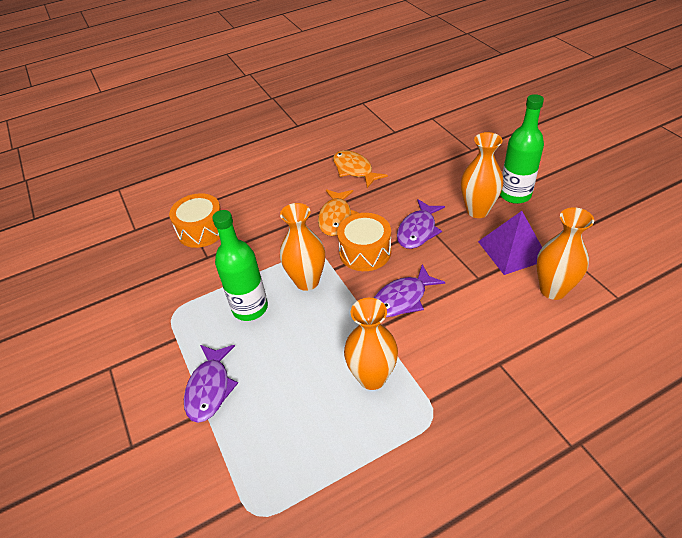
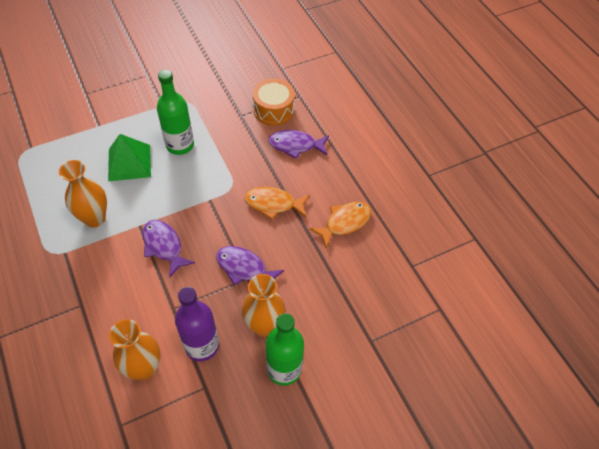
camera: 85 degrees right, 10 degrees up
(210, 388) = (115, 127): purple fish -> purple fish (295, 145)
(277, 357) = (129, 162): none -> green pyramid
(307, 281) = (199, 181): orange vase -> none
(365, 252) = (224, 223): orange drum -> none
(512, 250) = (202, 345): purple pyramid -> purple bottle

